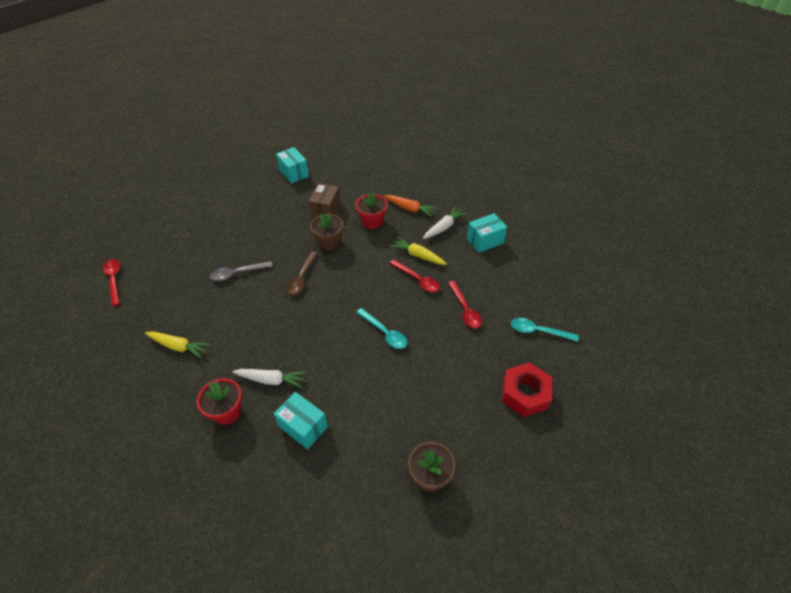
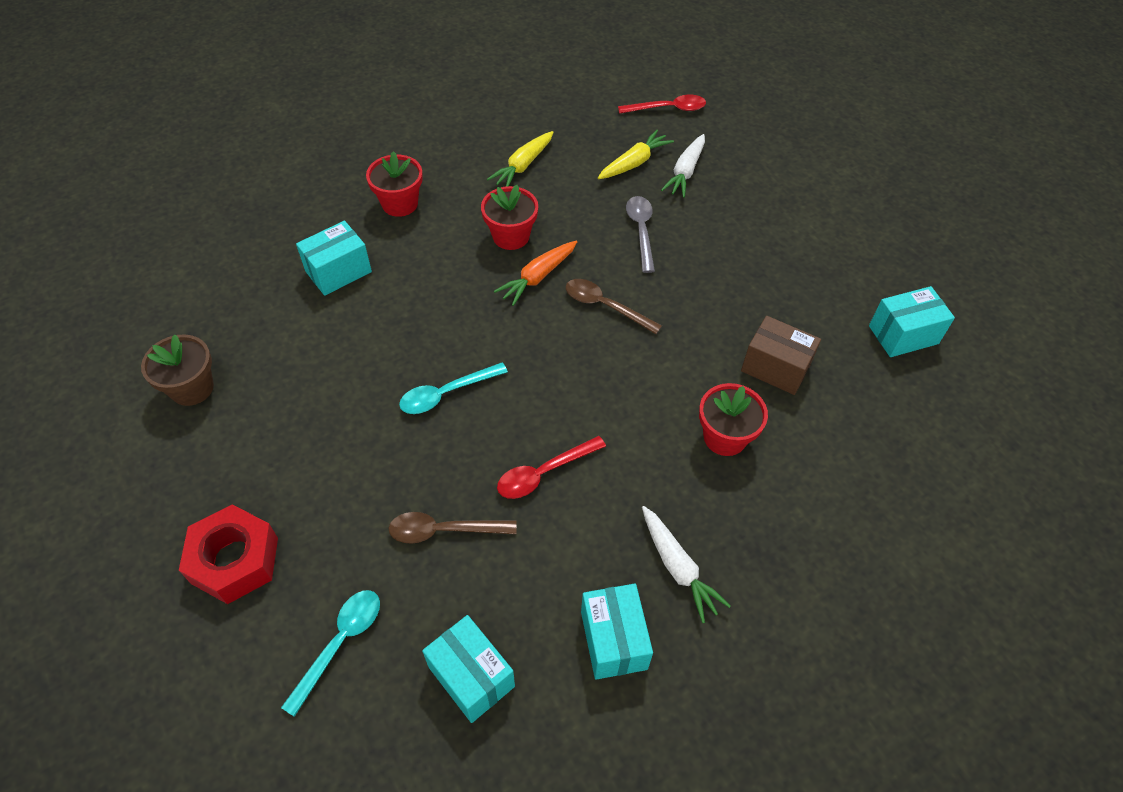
camera: 105 degrees right, 5 degrees up
(251, 335) = (511, 236): none -> red flower pot
(271, 380) = (425, 249): white carrot -> white carrot (685, 172)
(329, 242) = (682, 357): brown flower pot -> none
(410, 209) = (752, 518): orange carrot -> orange carrot (538, 277)
(418, 255) = (607, 492): yellow carrot -> yellow carrot (634, 163)
(465, 309) = (443, 530): red spoon -> brown spoon
(524, 281) = (471, 676): none -> turquoise box

